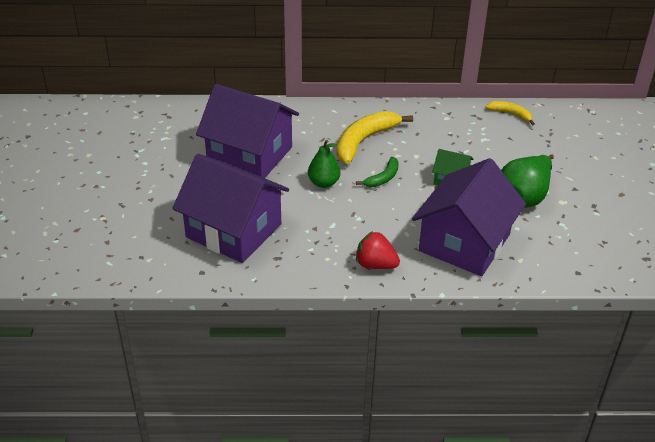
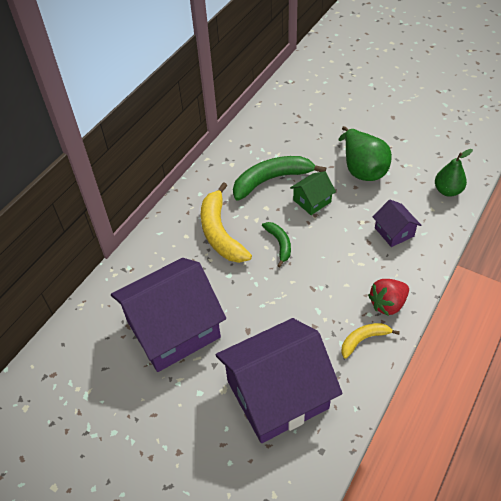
camera: 55 degrees left, 10 degrees up
(323, 183) = (257, 290): green pear -> green pear (447, 191)
(451, 147) = (271, 180): none -> green banana
(464, 243) = (394, 232): purple house -> purple house, size x0.45
(511, 114) = (258, 125): yellow banana -> yellow banana (363, 340)

